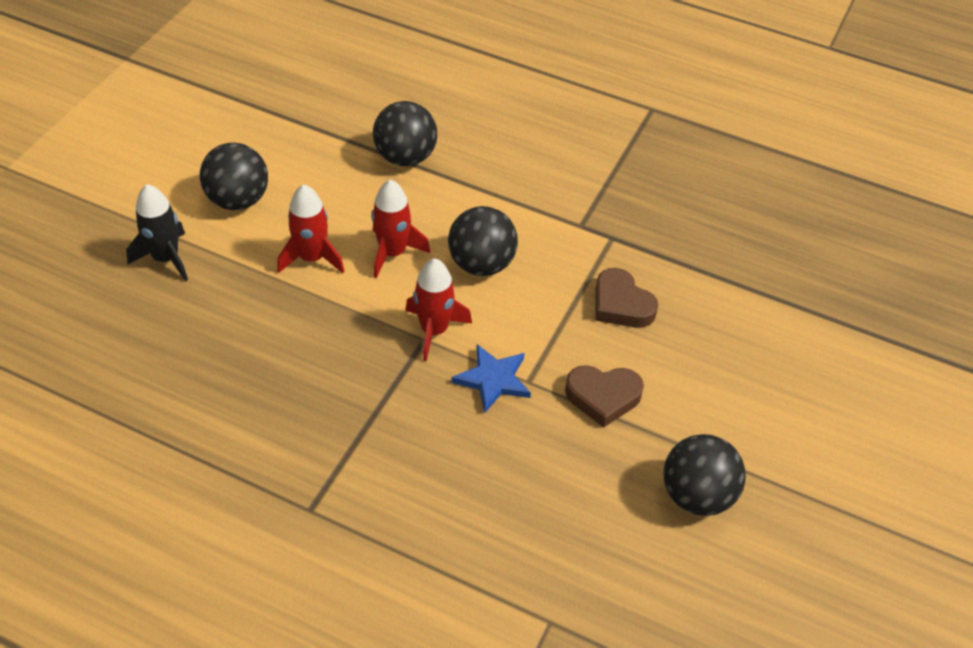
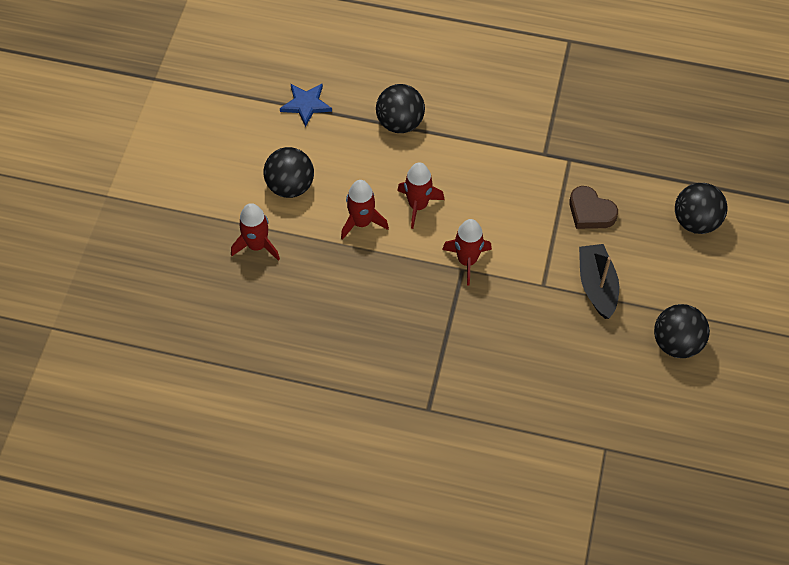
camera: 10 degrees left, 10 degrees up
(166, 258) = (257, 245): black rocket -> red rocket
(481, 264) = (483, 201): black ball -> black ball (695, 221)
(493, 379) = (519, 289): blue star -> blue star (306, 104)
(603, 397) = (597, 286): brown heart -> black boat

